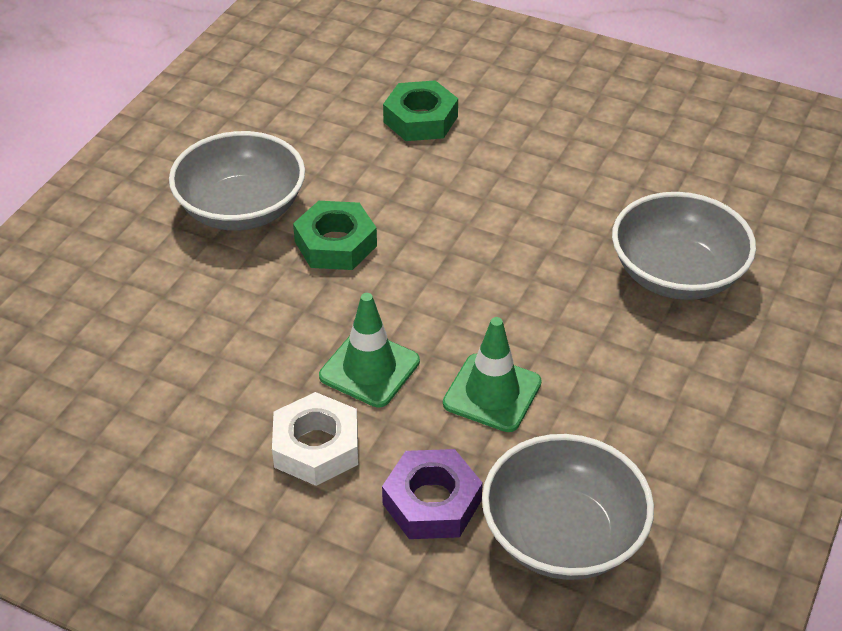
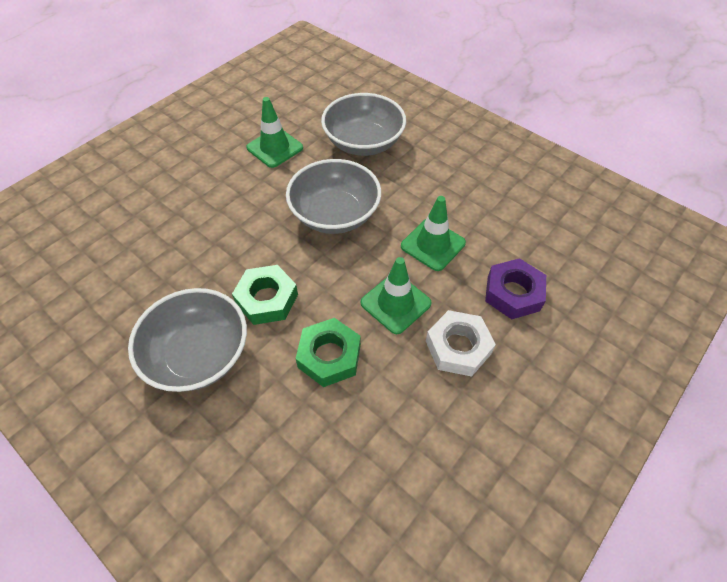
camera: 75 degrees left, 10 degrees up
(420, 119) = (159, 223): green nut -> green nut (329, 356)
(563, 535) = (543, 239): grey bowl -> grey bowl (335, 214)
(610, 182) = (275, 148): none -> green traffic cone

